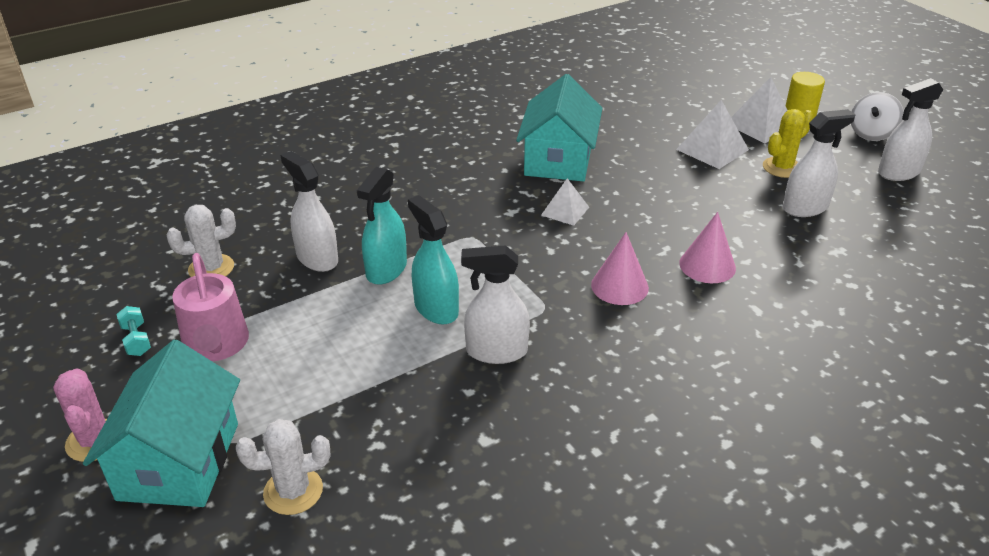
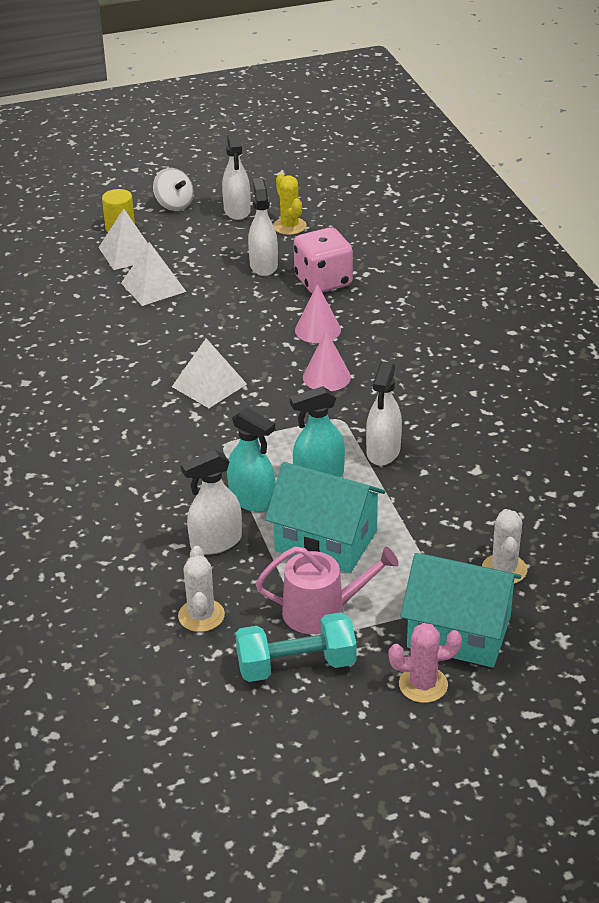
camera: 75 degrees left, 0 degrees up
(136, 340) = (296, 665): turquoise dumbbell -> turquoise dumbbell, size x2.13
(558, 160) = (122, 374): turquoise house -> turquoise house (326, 541)
(565, 211) = (209, 385): white pyramid -> white pyramid, size x1.56
(782, 167) = (201, 260): yellow cactus -> yellow cactus (289, 226)
(808, 254) = (323, 281): none -> pink dice

